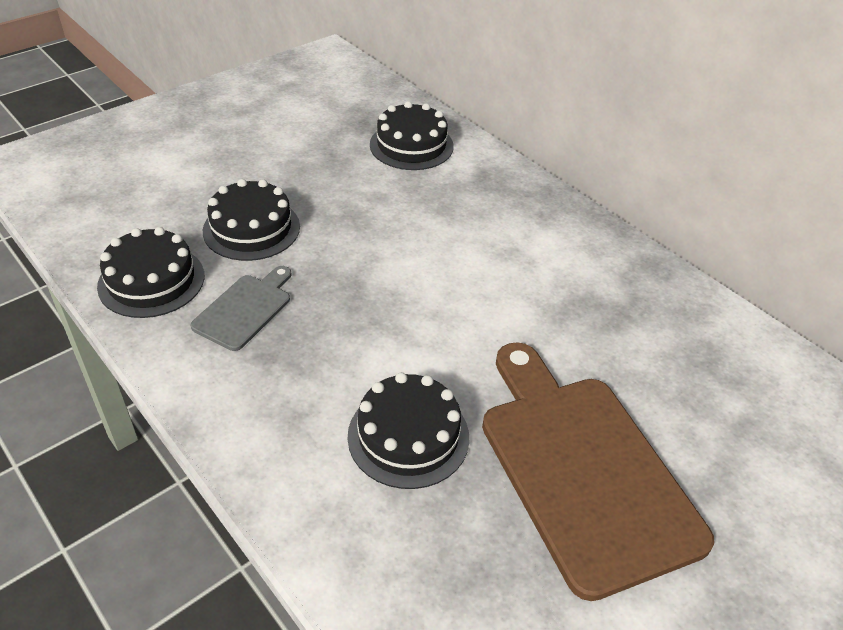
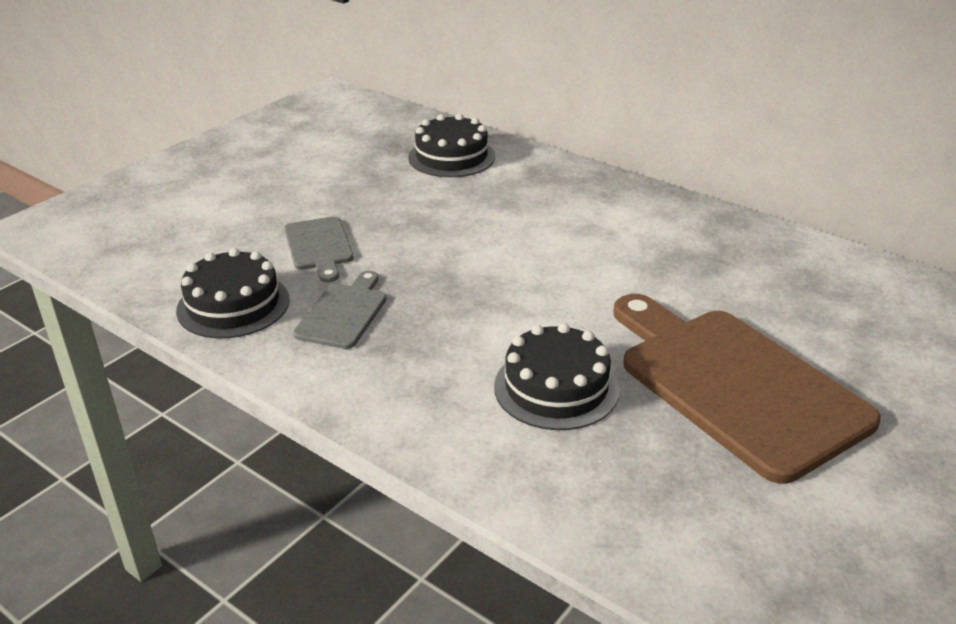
camera: 10 degrees left, 10 degrees down
(251, 228) = (319, 247): black cake -> grey cutting board

